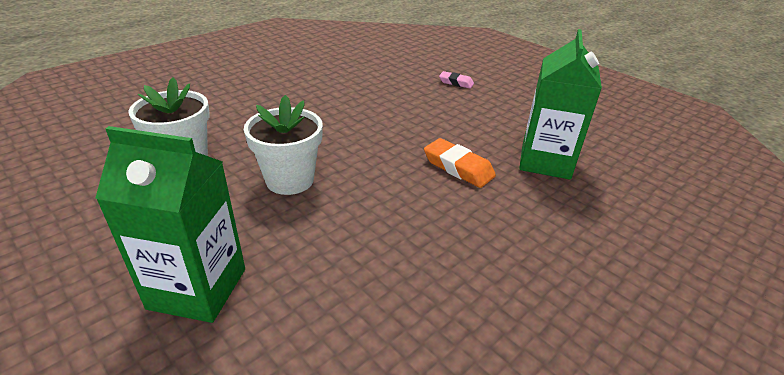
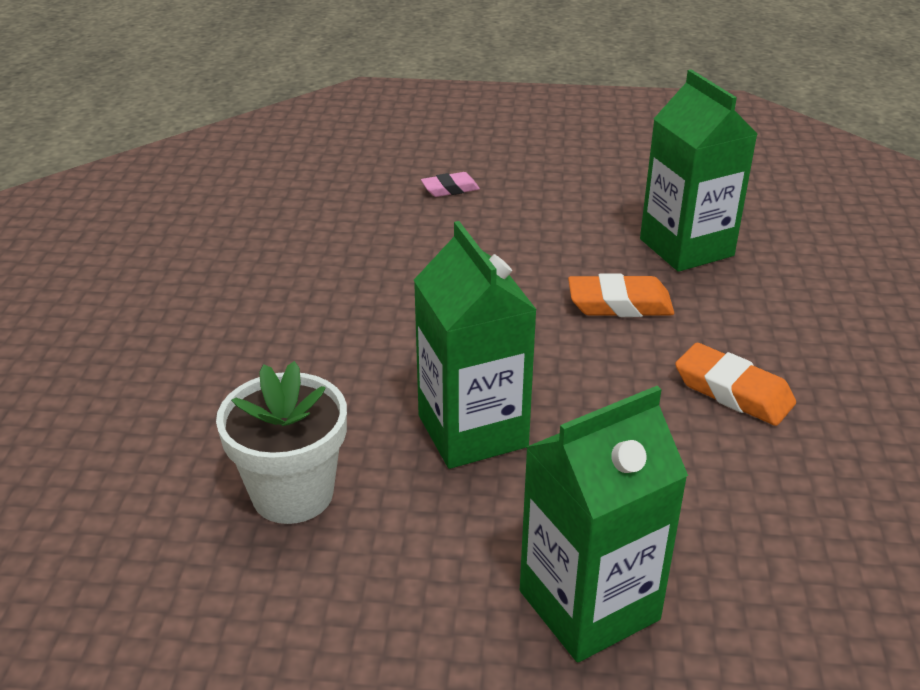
camera: 40 degrees left, 0 degrees up
(290, 180) = (472, 431): white flower pot -> green carton
(450, 243) = (733, 391): none -> orange eraser

